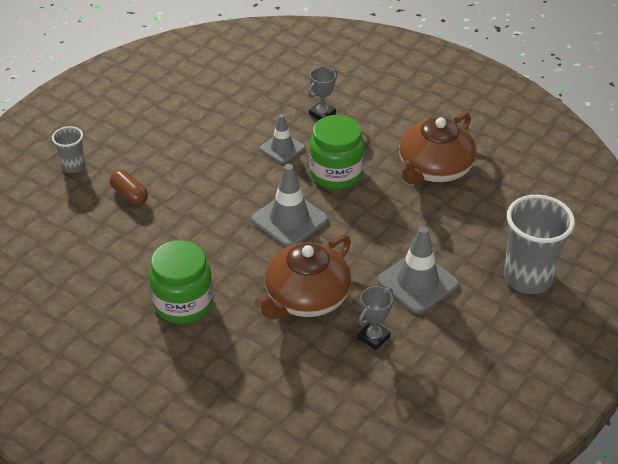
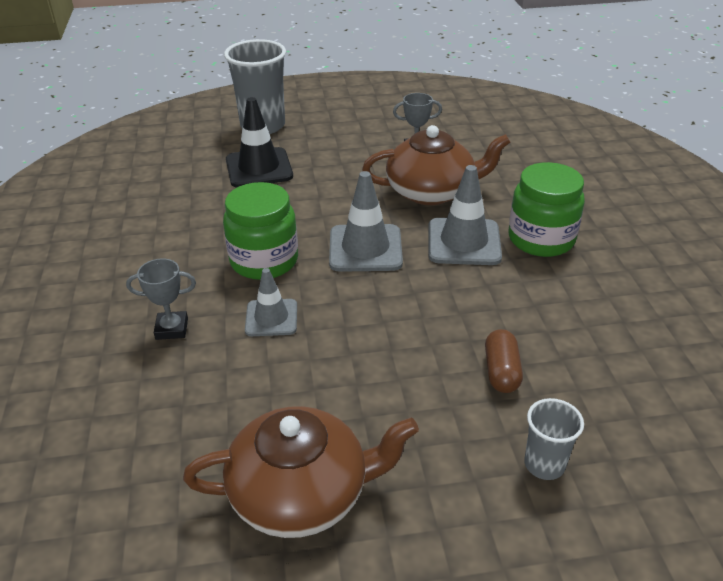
camera: 135 degrees left, 5 degrees down
(417, 283) = (336, 159): grey traffic cone -> grey traffic cone (463, 242)
(434, 169) = (182, 215): brown teapot -> brown teapot (301, 493)
(455, 235) = (259, 168): none -> black traffic cone

